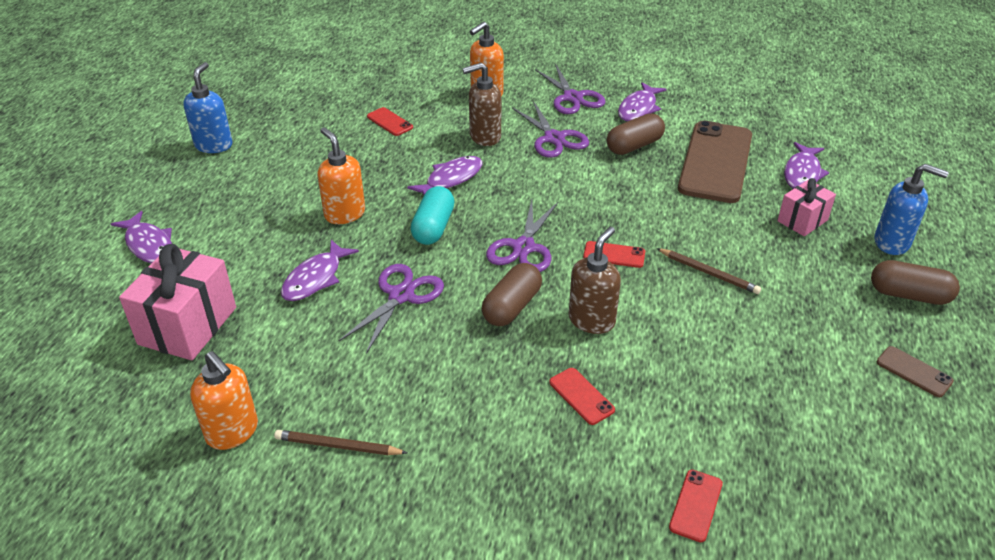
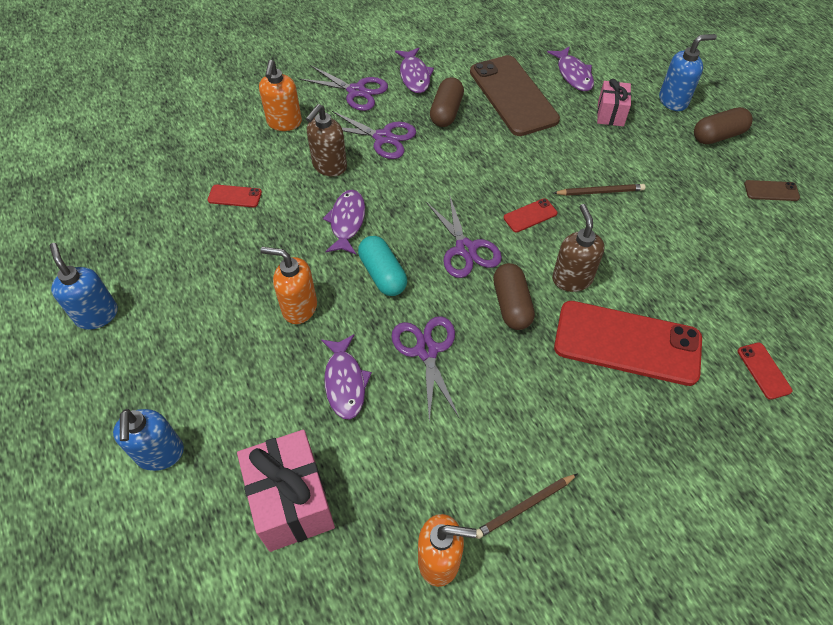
camera: 40 degrees left, 15 degrees up
(149, 245) = (160, 454): purple fish -> blue soap dispenser
(581, 396) = (627, 343): red phone -> red phone, size x2.40

